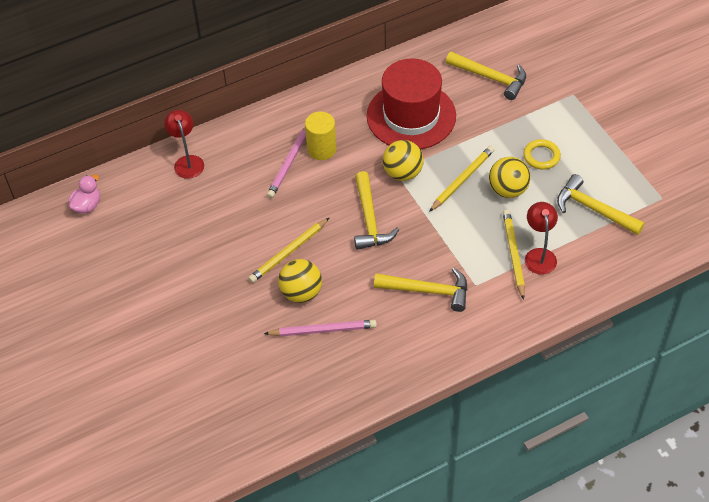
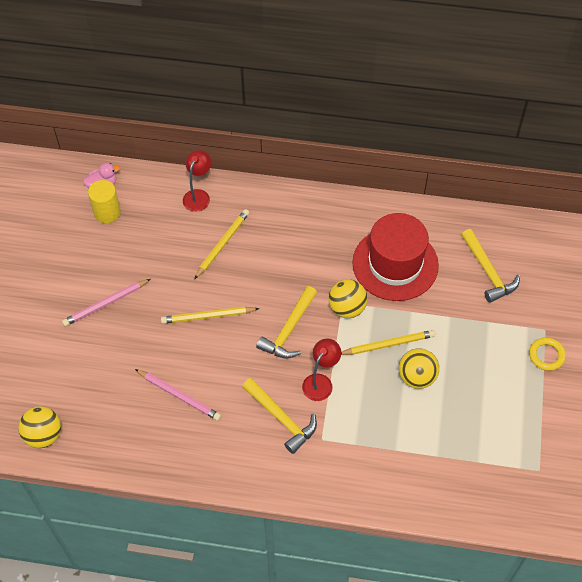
camera: 35 degrees right, 5 degrees up
(289, 162) = (270, 243): pink pencil -> pink pencil (105, 304)
(301, 292) = (189, 355): yellow ball -> yellow ball (44, 435)
(321, 149) = (303, 248): yellow cylinder -> yellow cylinder (107, 212)
(513, 254) = (373, 434): yellow pencil -> yellow pencil (222, 244)
(539, 255) = (392, 449): red lamp -> red lamp (320, 382)
(541, 156) = (469, 366): yellow ring -> yellow ring (546, 355)
(594, 209) = (472, 441): yellow hammer -> none

